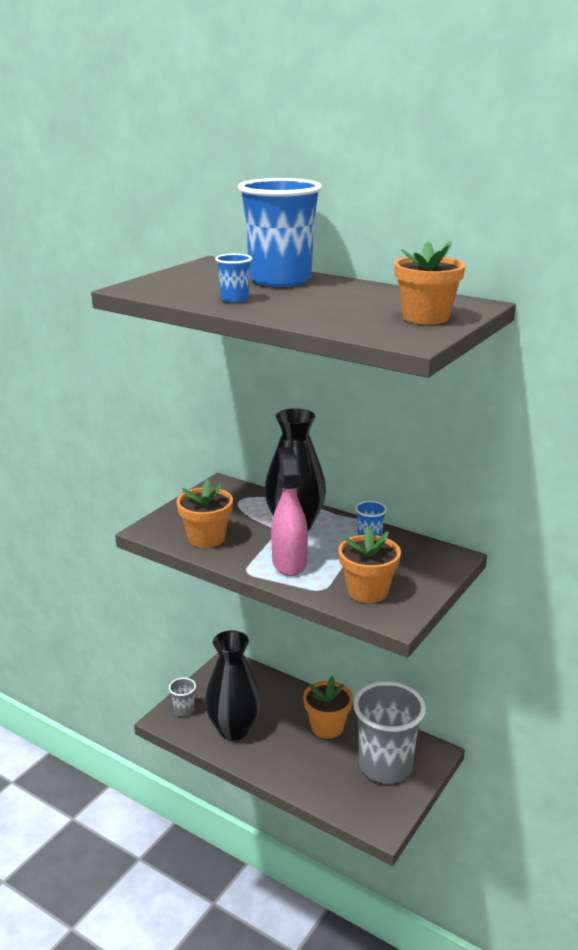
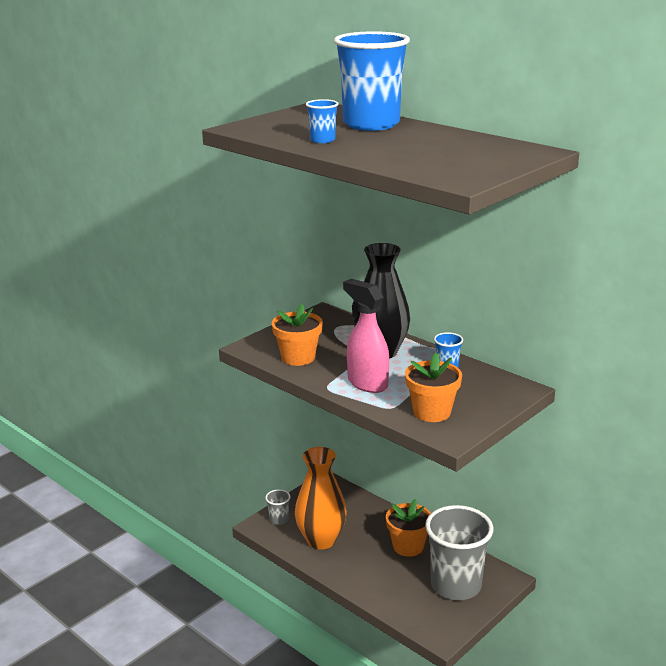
camera: 10 degrees right, 0 degrees up
(233, 729) = (321, 540): black vase -> orange vase
(289, 563) = (367, 383): pink spray bottle -> pink spray bottle turned 45 degrees counterclockwise
(425, 317) = (486, 162): orange flower pot -> none

